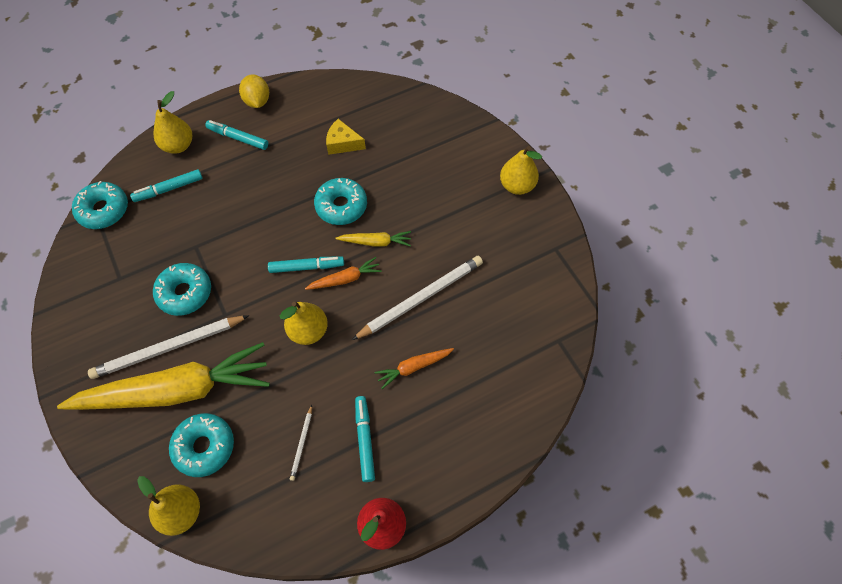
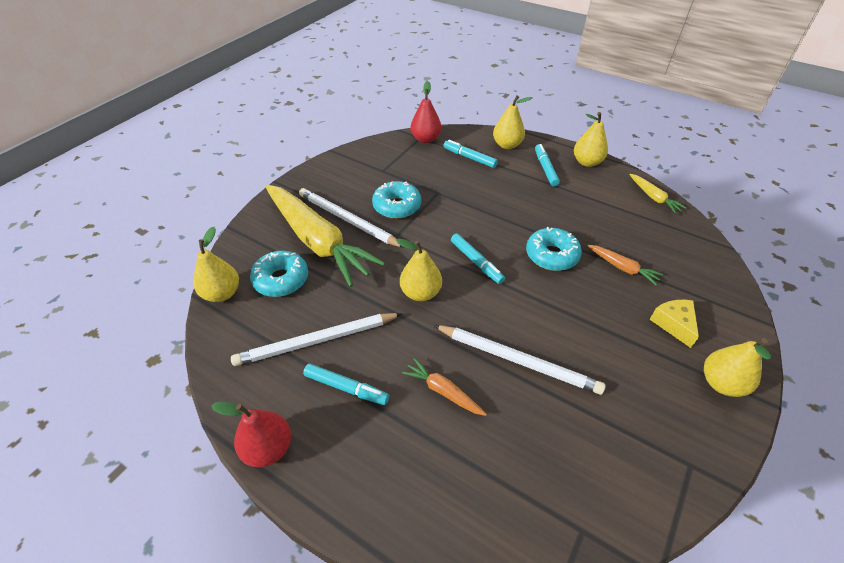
camera: 60 degrees right, 15 degrees down
(103, 210) = (425, 139): turquoise donut -> red pear
(257, 101) = (587, 162): yellow lemon -> yellow pear
(302, 444) = (317, 341): white pencil -> white pencil, size x2.23
(343, 143) = (609, 226): yellow cheese -> yellow cheese (673, 324)
(345, 279) = (488, 293): orange carrot -> orange carrot (622, 268)
(365, 440) = (346, 388): turquoise marker -> turquoise marker turned 60 degrees clockwise
(376, 242) = (541, 296): yellow carrot -> yellow carrot (653, 197)

